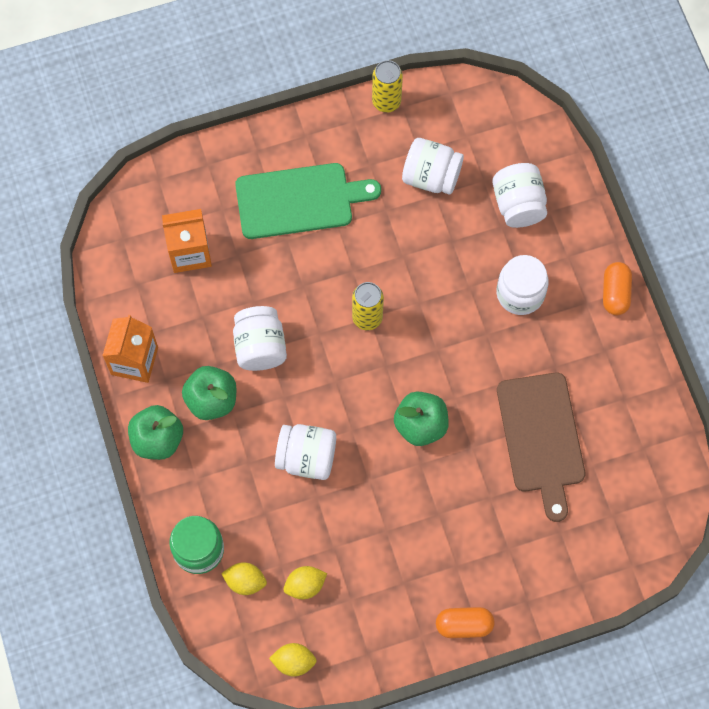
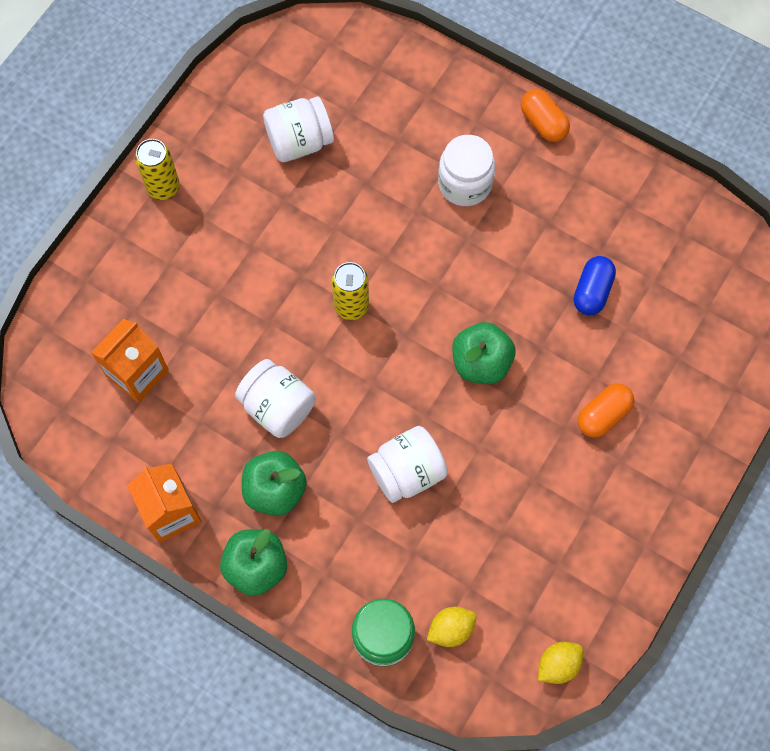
camera: 40 degrees left, 0 degrees up
(299, 200) = (199, 250): green cutting board -> none
(305, 585) = (507, 587): yellow lemon -> none
(386, 102) = (202, 106): yellow can -> yellow can (163, 187)
(464, 625) = (672, 506): orange capsule -> orange capsule (603, 415)
(518, 204) = (396, 110): white jar -> none
(541, 438) = (592, 291): brown cutting board -> blue capsule

